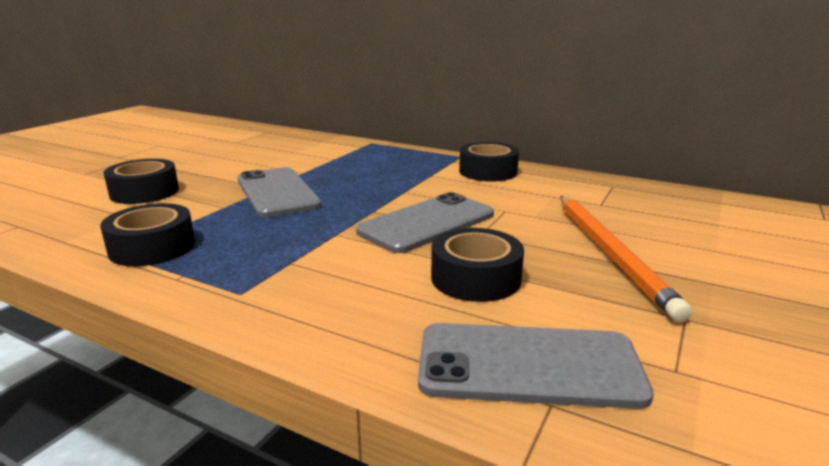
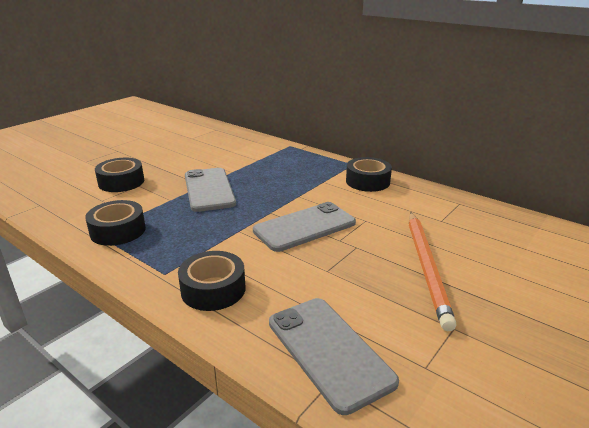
camera: 10 degrees right, 5 degrees up
(475, 278) = (321, 278): black tape -> black tape (213, 289)
(528, 366) = (328, 351): grey phone -> grey phone turned 45 degrees clockwise

